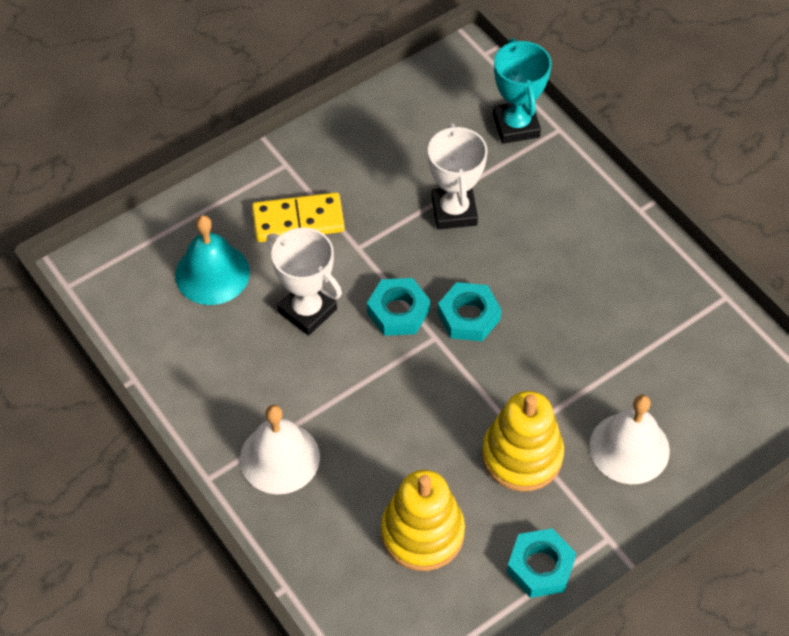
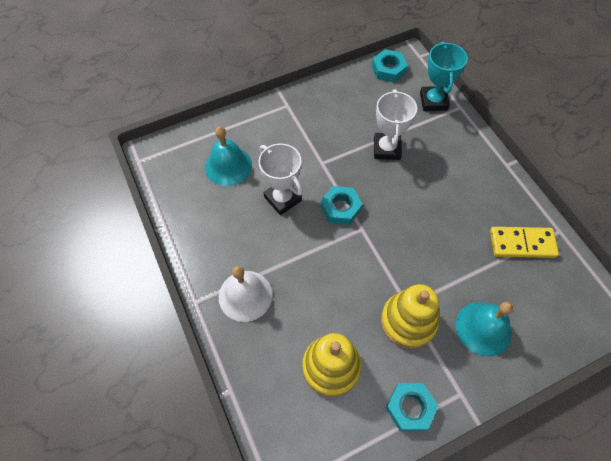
camera: 10 degrees right, 5 degrees up
(298, 220) = (288, 140): yellow domino -> yellow domino (522, 244)
(469, 316) = (386, 218): turquoise nut -> turquoise nut (388, 69)
(629, 448) = (483, 328): white bell -> turquoise bell

